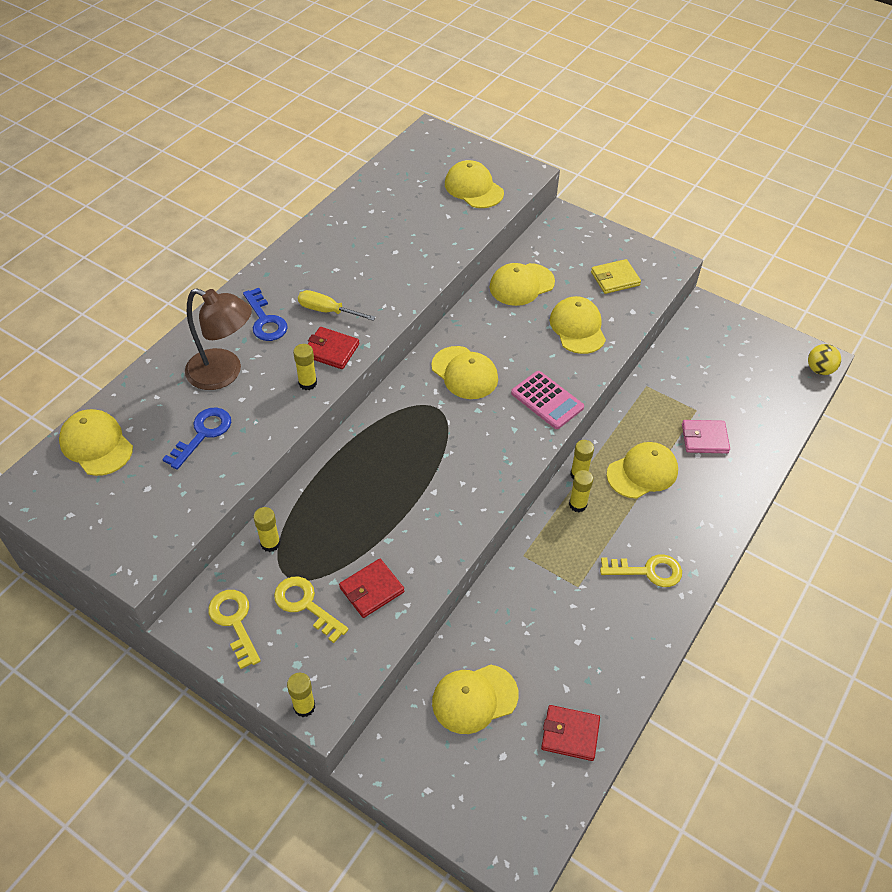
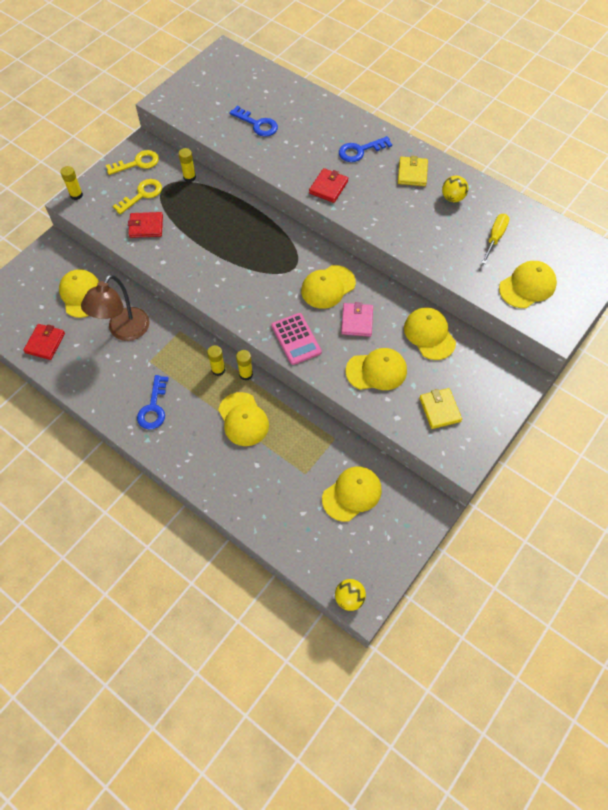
camera: 95 degrees right, 10 degrees up
(96, 444) = (254, 78): yellow cap -> yellow cap (352, 494)
(224, 373) = (309, 132): brown lamp -> brown lamp (124, 331)
(307, 272) = (412, 173): none -> yellow wallet
(307, 383) = (297, 174): yellow glue stick -> none
(328, 311) = (369, 185): yellow screwdriver -> yellow screwdriver (495, 238)
(348, 238) = (452, 198): none -> yellow ball
(371, 590) = (146, 226): red wallet -> red wallet turned 60 degrees counterclockwise
(547, 400) = (296, 339): pink calculator -> pink calculator turned 75 degrees counterclockwise
(647, 571) = (153, 407): yellow key -> blue key
(704, 438) = (273, 473): pink wallet -> pink wallet (357, 321)

